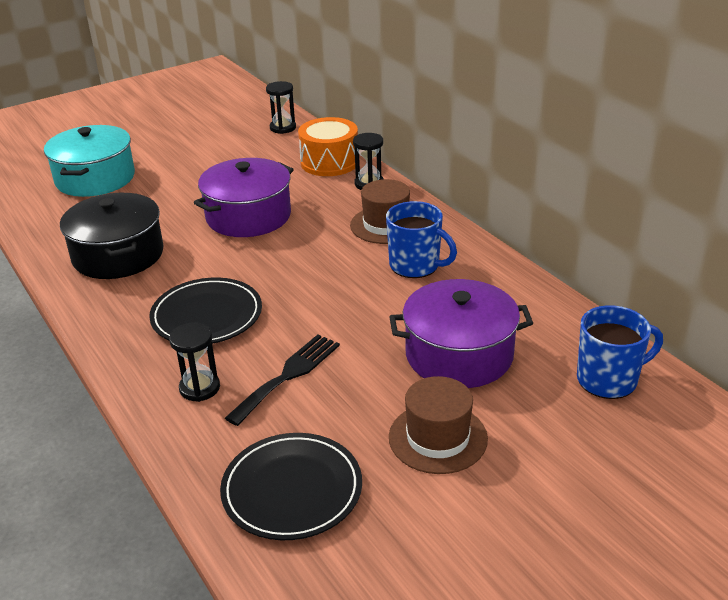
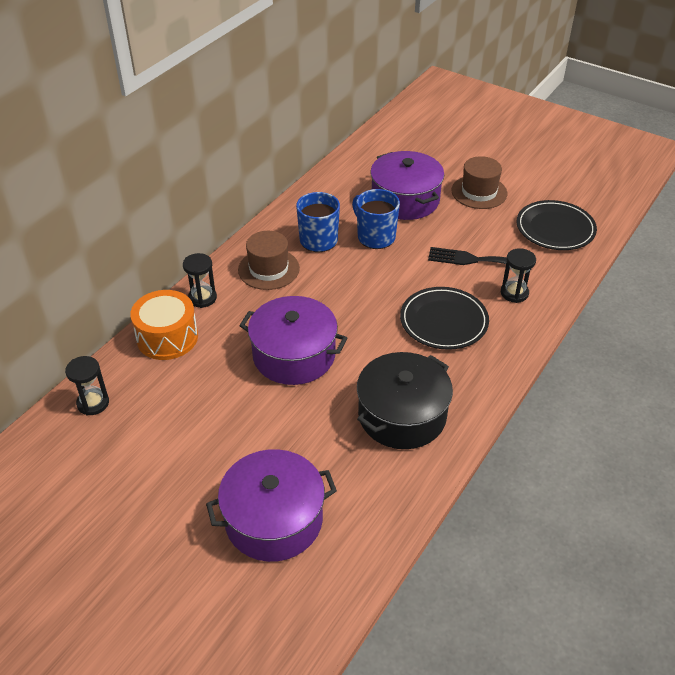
camera: 115 degrees left, 10 degrees up
(95, 178) = (274, 519): turquoise pot -> purple pot
(608, 380) = (390, 148): blue mug -> blue mug (375, 237)

